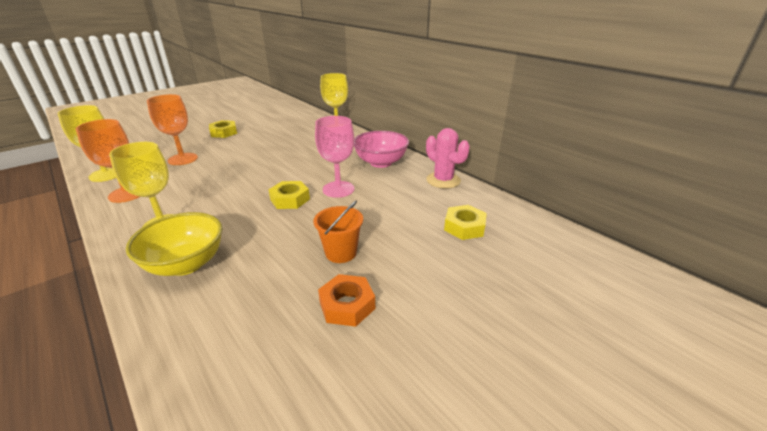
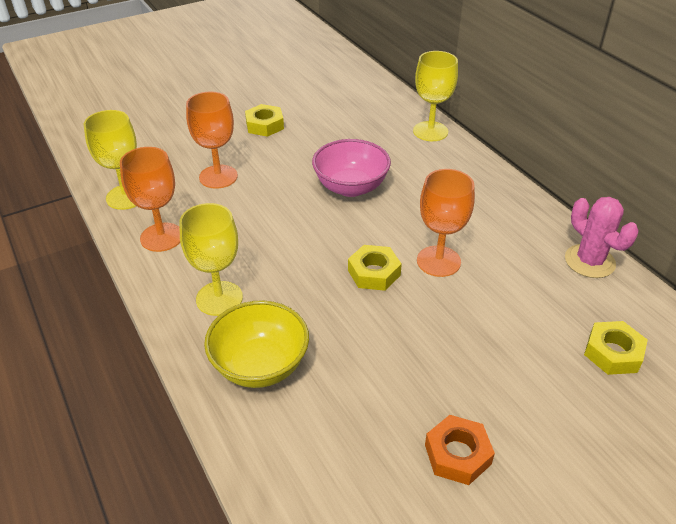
camera: 10 degrees right, 10 degrees up
(338, 189) = (438, 261): pink goblet -> orange goblet
(341, 253) = (447, 374): orange bucket -> none
(380, 162) = (498, 214): pink bowl -> pink bowl (351, 187)

